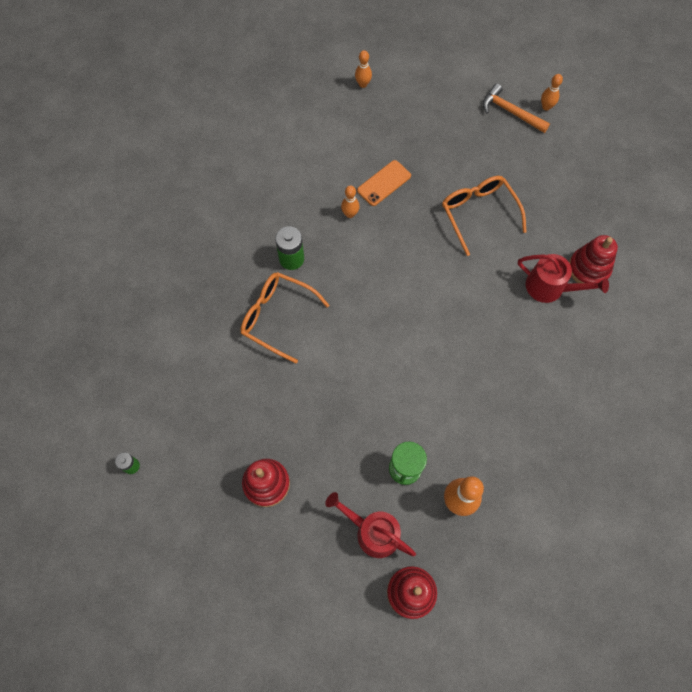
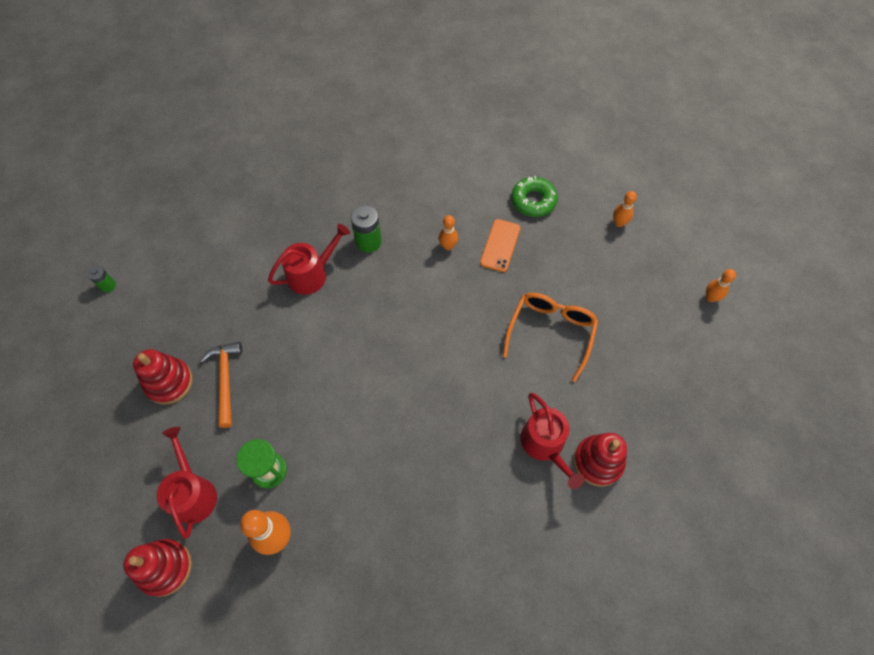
camera: 45 degrees right, 5 degrees down
(278, 317) = (311, 274): orange glasses -> red watering can
(363, 84) = (568, 160): orange bowling pin -> orange bowling pin (619, 223)
(371, 133) = (533, 201): none -> green donut
(384, 183) = (500, 245): orange phone -> orange phone turned 75 degrees counterclockwise
(510, 112) = (672, 276): orange hammer -> orange hammer (225, 380)

